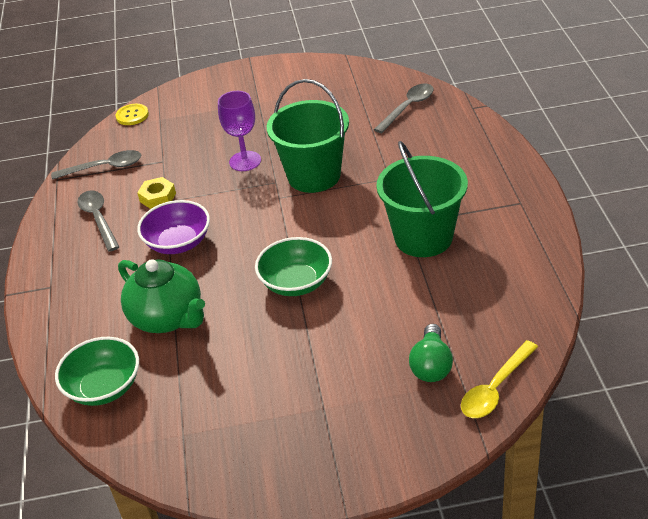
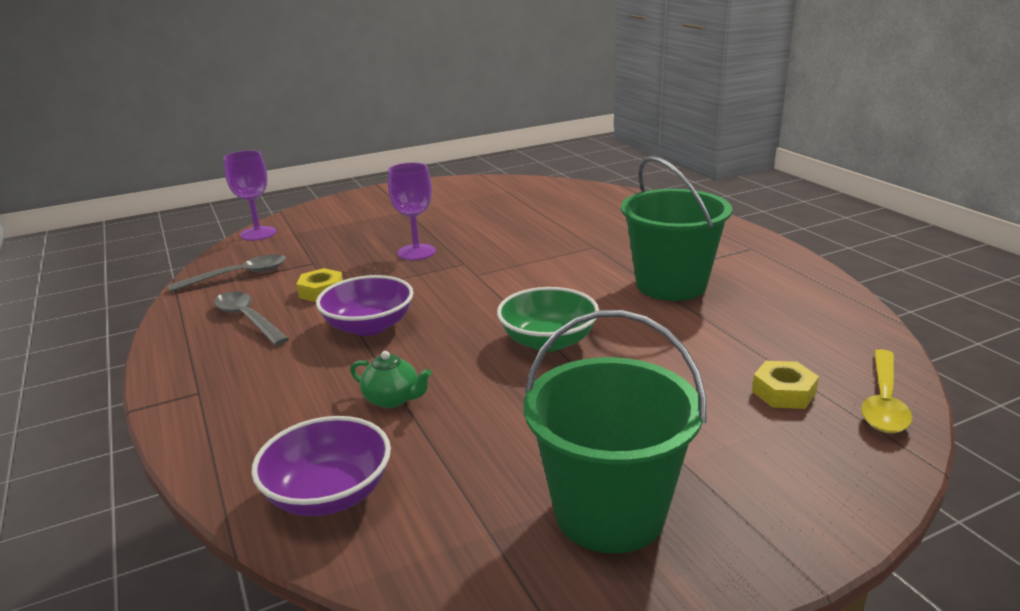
camera: 20 degrees left, 15 degrees down
(104, 387) = (329, 494): green bowl -> purple bowl
(132, 115) = (258, 233): yellow button -> purple goblet
(168, 318) = (393, 399): green teapot -> green teapot, size x0.51
(314, 176) = (506, 254): green bucket -> green bucket (609, 512)
(408, 107) = (573, 199): grey spoon -> none
(431, 365) = (783, 392): green light bulb -> yellow nut

